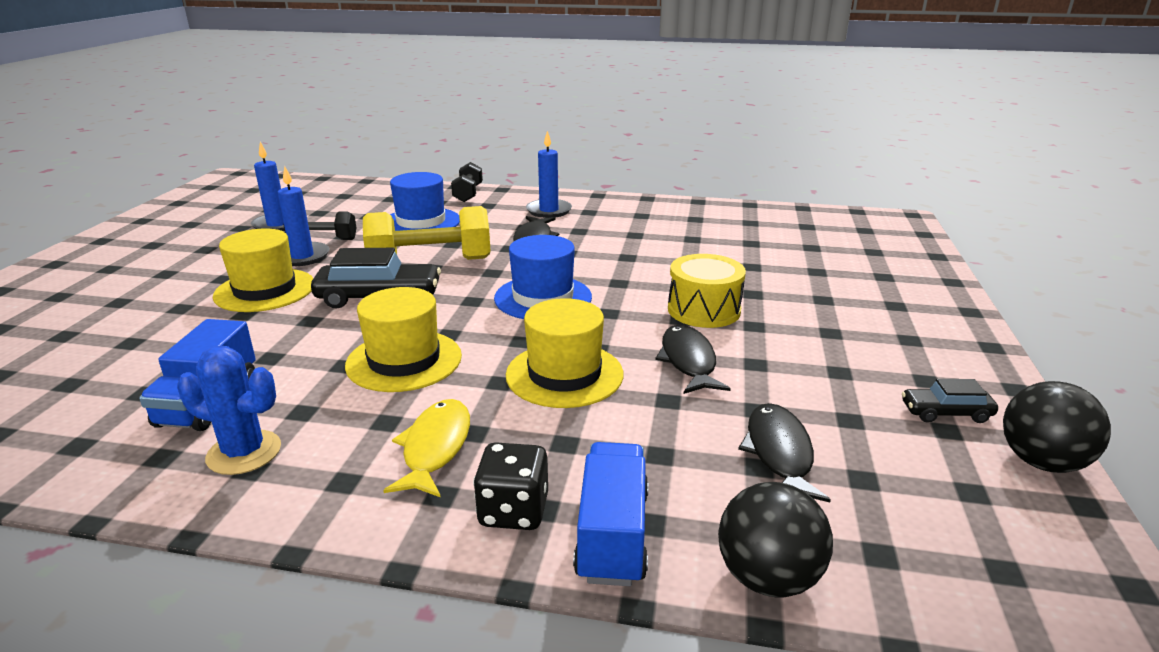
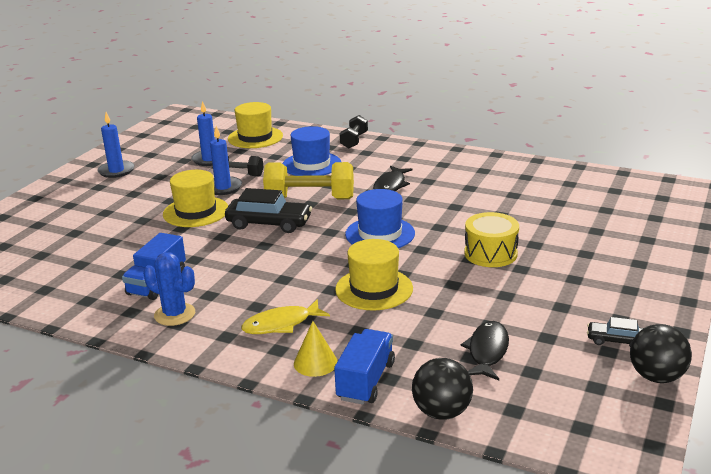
camera: 15 degrees right, 0 degrees up
(404, 361) = (275, 269): yellow hat -> yellow hat (255, 137)
(435, 448) = (281, 324): yellow fish -> yellow fish turned 135 degrees counterclockwise
(513, 511) = (315, 362): black dice -> yellow cone
(549, 211) = (411, 161): blue candle -> blue candle (116, 171)
(688, 361) = (460, 289): black fish -> none

